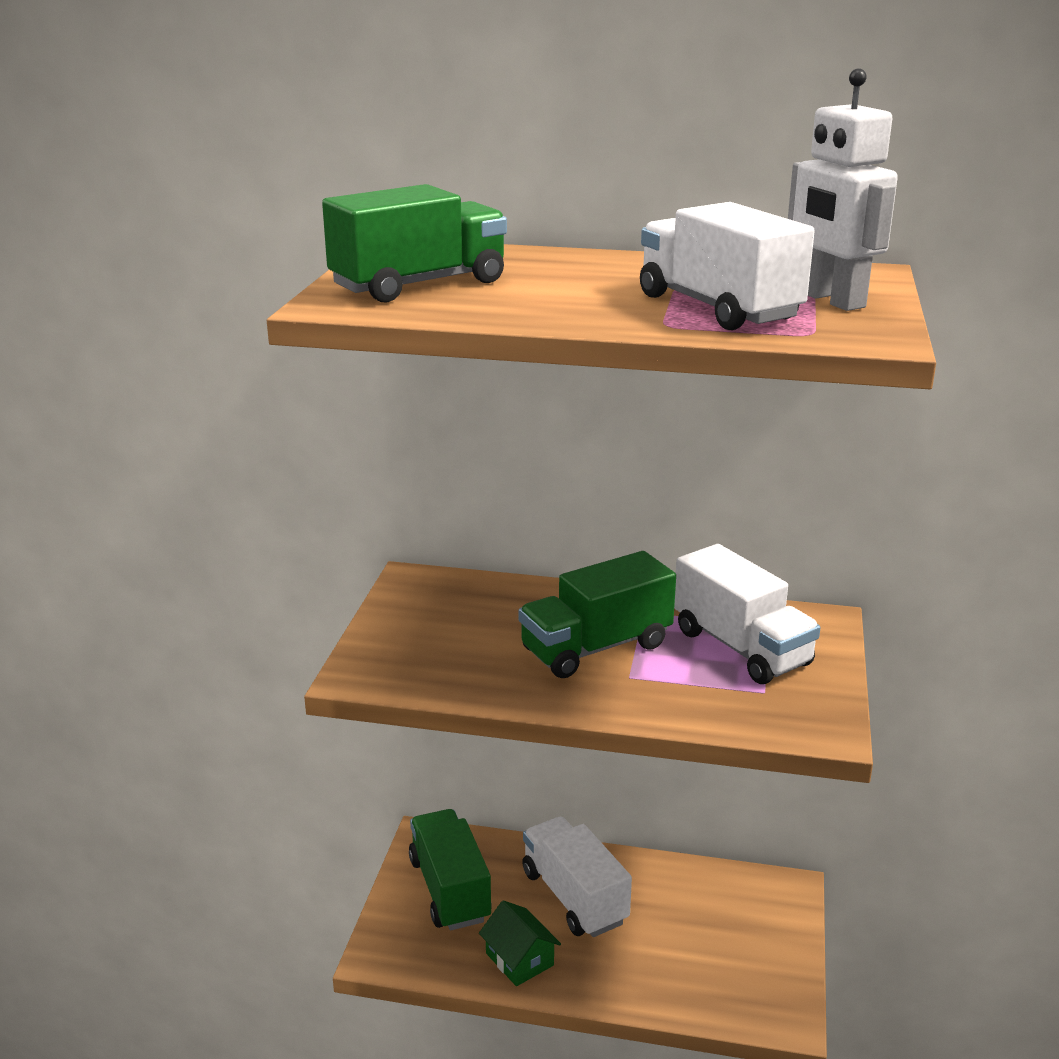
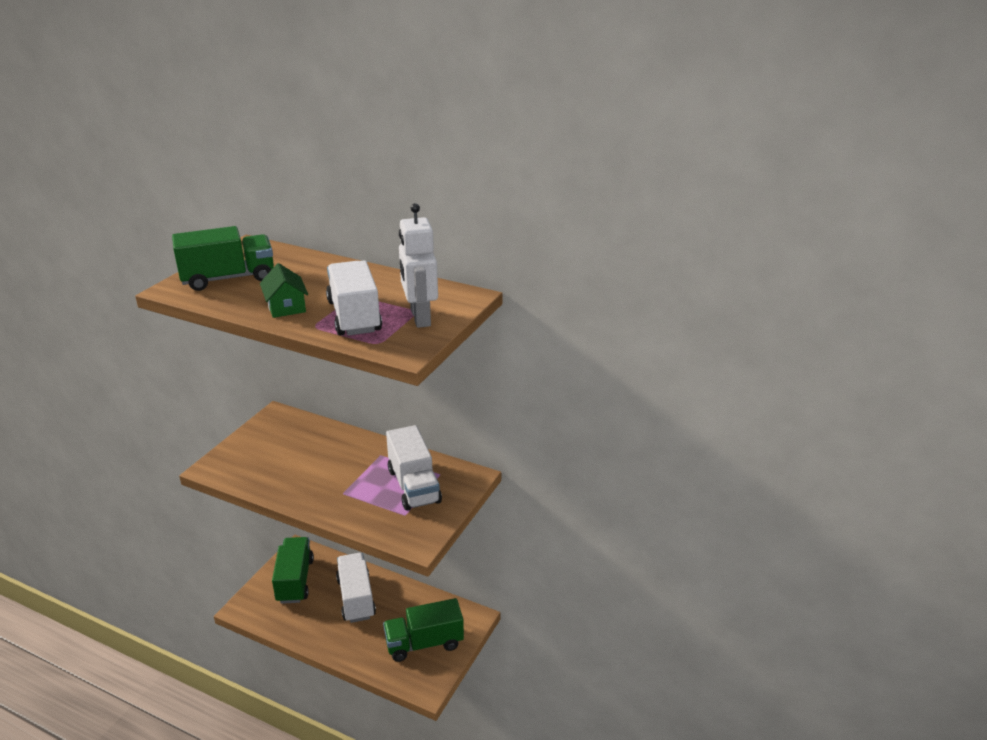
camera: 15 degrees right, 5 degrees up
(519, 959) = (309, 626): green house -> green house (286, 306)
(596, 648) = (338, 472): green truck -> green truck (424, 643)

